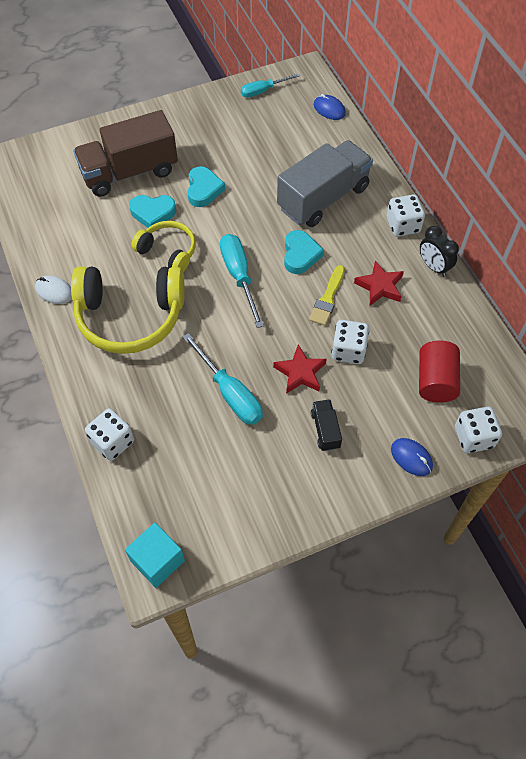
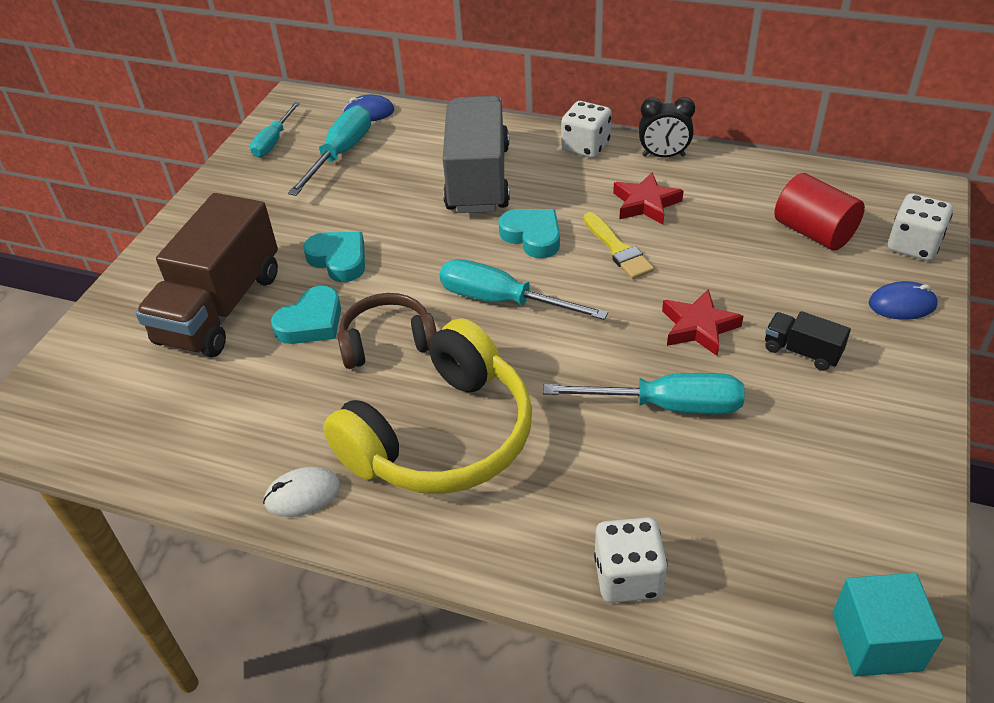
camera: 45 degrees left, 15 degrees down
(168, 252) = (387, 342): yellow headphones -> brown headphones
(282, 126) = (340, 154): none -> turquoise screwdriver
(348, 350) = (707, 272): white dice -> none

